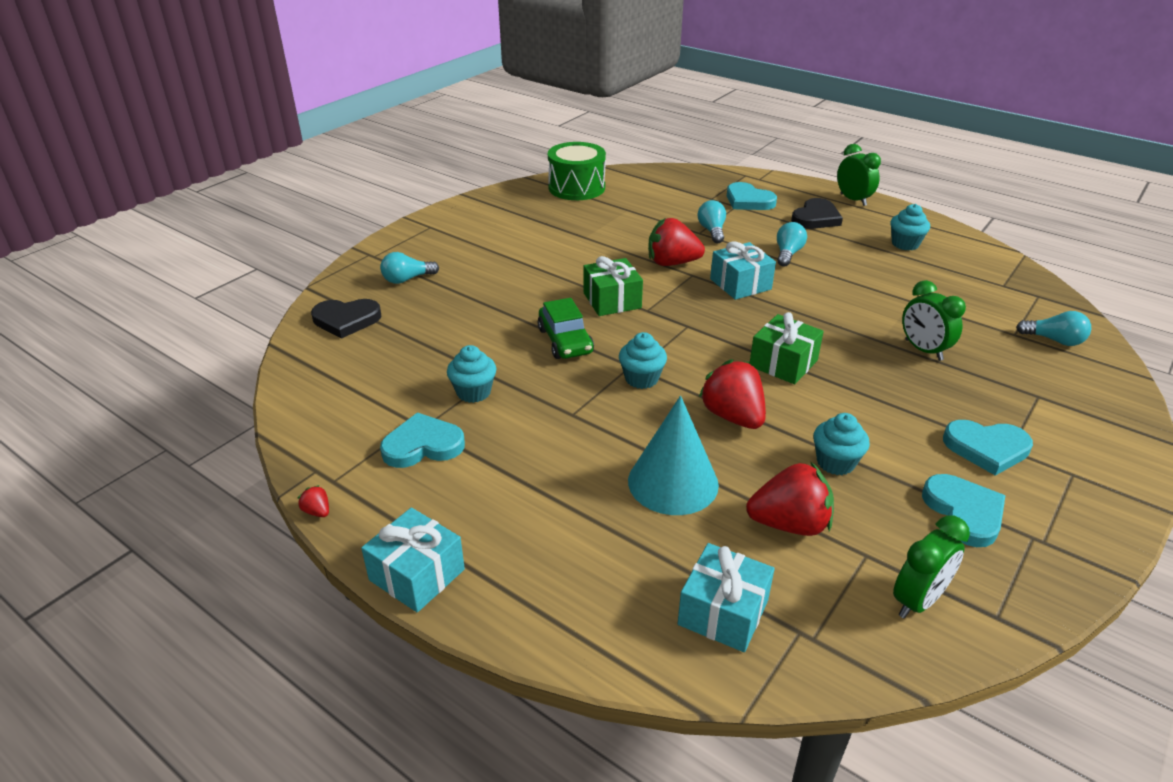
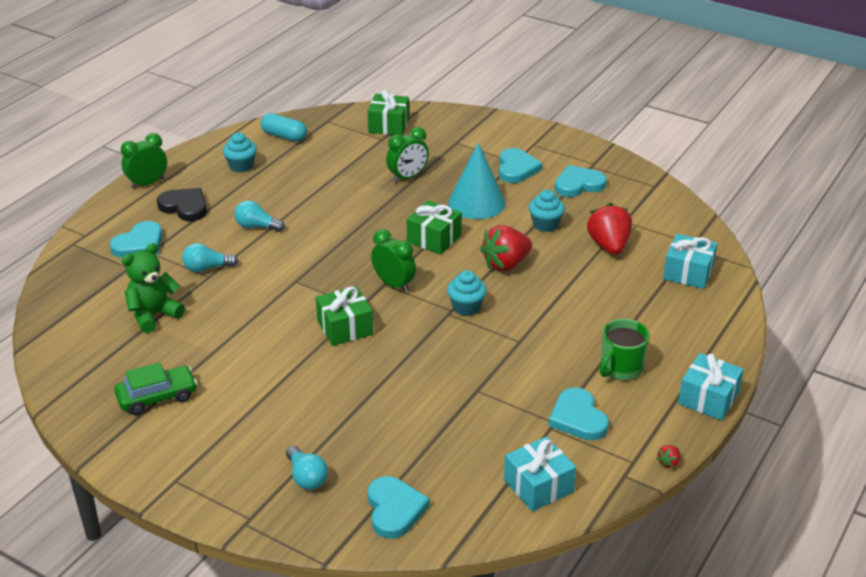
camera: 95 degrees left, 0 degrees up
(346, 320) = (394, 509): black heart -> turquoise heart
(473, 392) = (502, 399): turquoise cupcake -> none
(501, 495) = (620, 368): none -> green mug
(565, 341) = (416, 352): green car -> green car (157, 397)
(576, 188) = (82, 366): green drum -> none
(640, 211) = (154, 315): none -> green teddy bear
(672, 263) = (273, 293): red strawberry -> none
(673, 482) = (584, 291): turquoise cone -> turquoise cone (476, 203)
(740, 284) = (313, 254): turquoise gift -> turquoise gift (538, 486)
(918, 601) = (653, 208): green clock -> green clock (394, 284)
(984, 268) = (284, 136): none -> turquoise capsule
(1054, 340) = (388, 125): turquoise light bulb -> green gift

